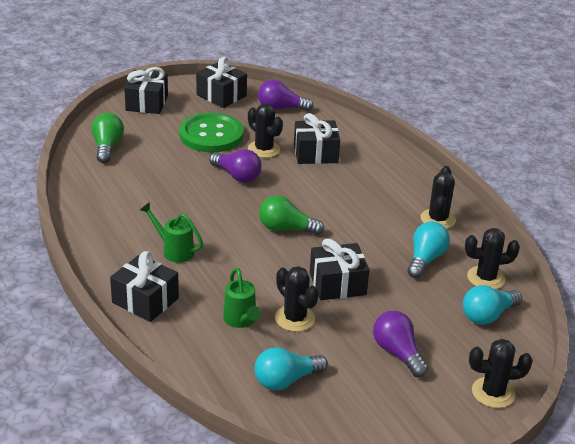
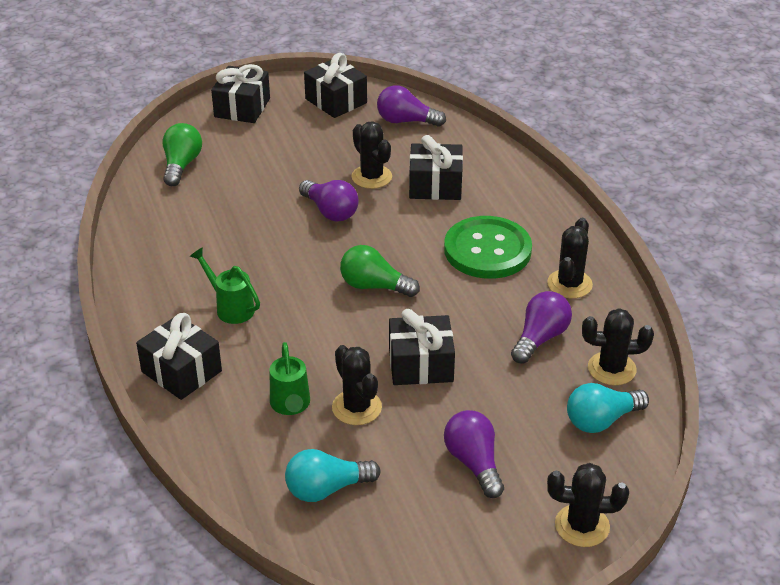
camera: 10 degrees right, 5 degrees up
(211, 135) = (311, 154): green button -> green button (487, 250)
(425, 259) = (540, 338): turquoise light bulb -> purple light bulb

